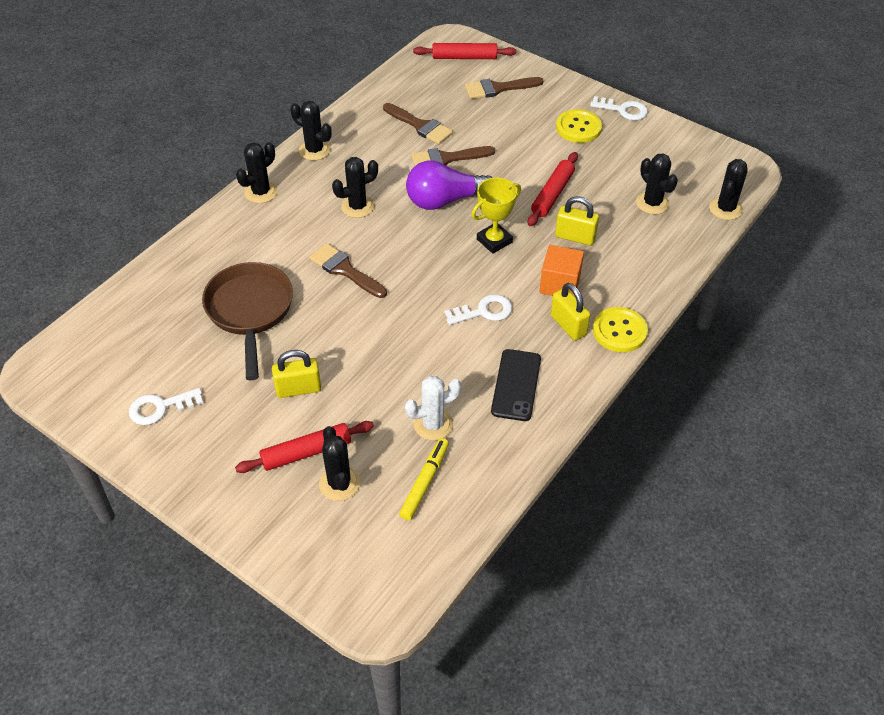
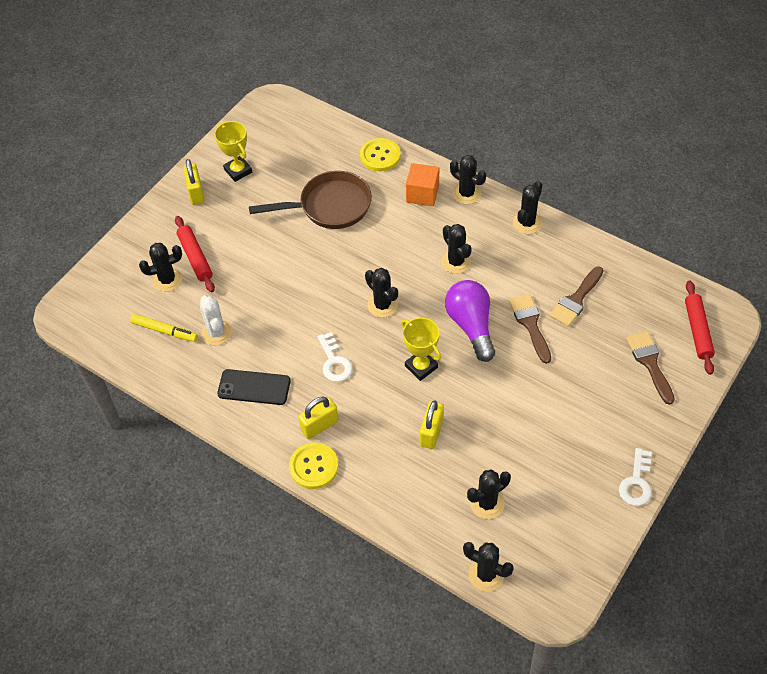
camera: 90 degrees right, 5 degrees up
(160, 407) = (238, 171): white key -> yellow trophy
(298, 389) = (253, 246): yellow padlock -> yellow padlock (196, 193)
(345, 270) = (378, 261): brown brush -> none
(409, 268) = (382, 305): none -> black cactus
(552, 194) = (490, 413): red rolling pin -> none
(560, 284) = (369, 419): orange cube -> orange cube (422, 194)
(578, 128) = (597, 438): yellow button -> yellow button (380, 156)

